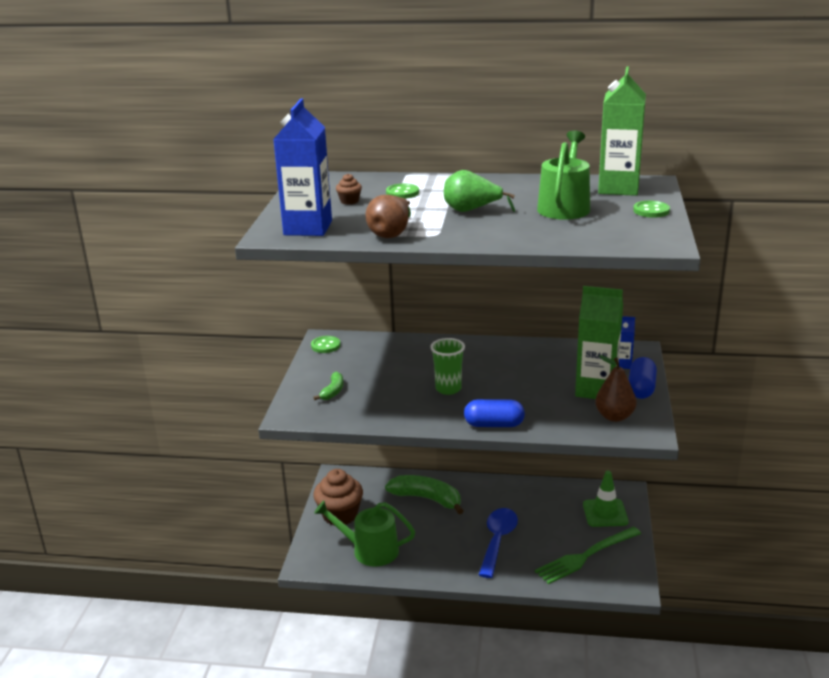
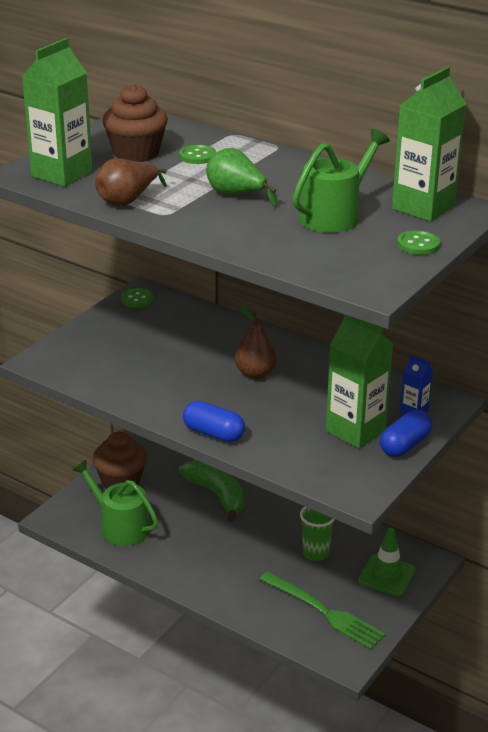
camera: 25 degrees right, 5 degrees up
(308, 228) = (62, 174): blue carton -> green carton
(333, 391) = (98, 349): green banana -> none
(349, 201) = (136, 153): brown cupcake -> brown cupcake, size x2.26
(448, 389) = (207, 382): green cup -> green cup (315, 553)
(497, 540) = (250, 562): blue spoon -> none
(585, 556) = (325, 612): green fork -> green fork turned 135 degrees counterclockwise
(614, 416) = (343, 466): brown pear -> brown pear (255, 374)

